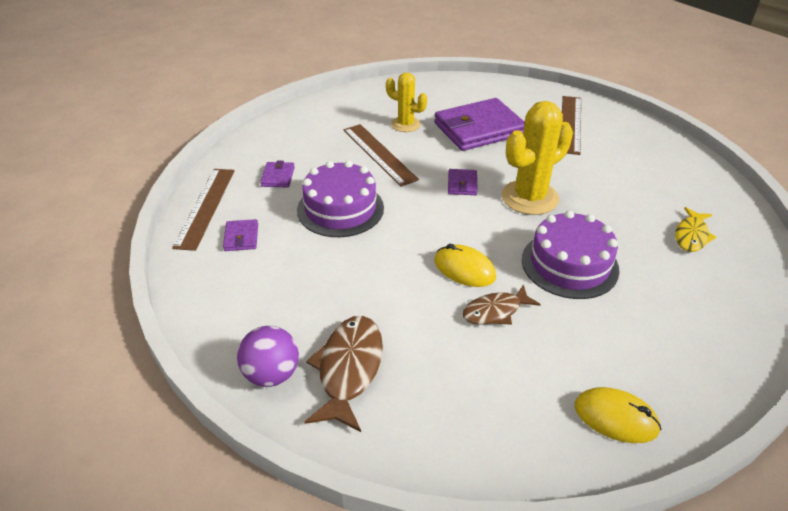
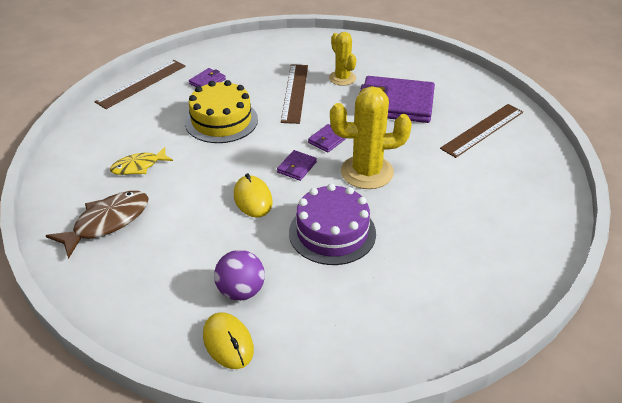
camera: 35 degrees right, 0 degrees up
(241, 237) = (140, 112): purple wallet -> purple wallet (297, 167)
(272, 374) = (64, 202): purple ball -> purple ball (241, 291)
(340, 209) = (221, 121): purple cake -> yellow cake
(495, 311) = (237, 236): brown fish -> none
(691, 235) = (463, 261): yellow fish -> yellow fish (138, 166)

